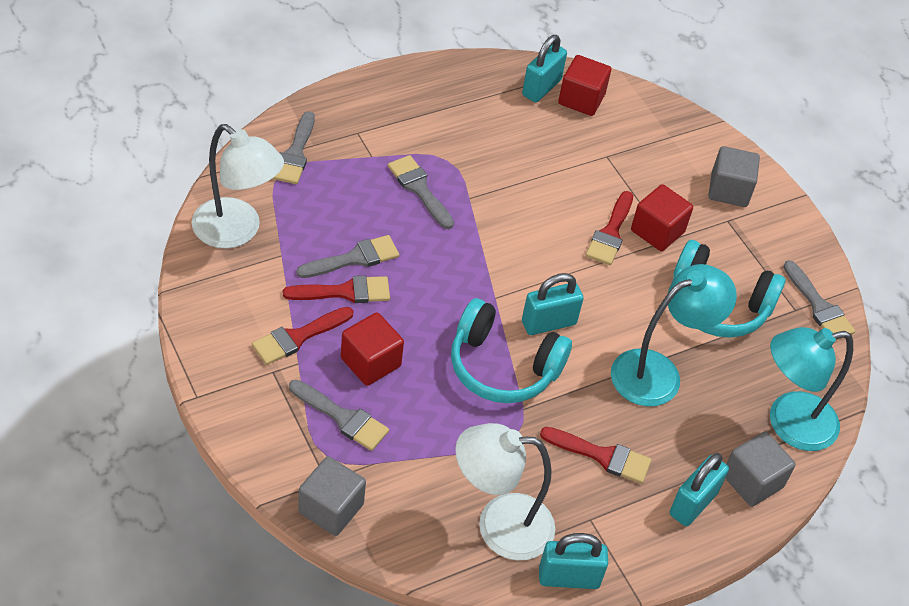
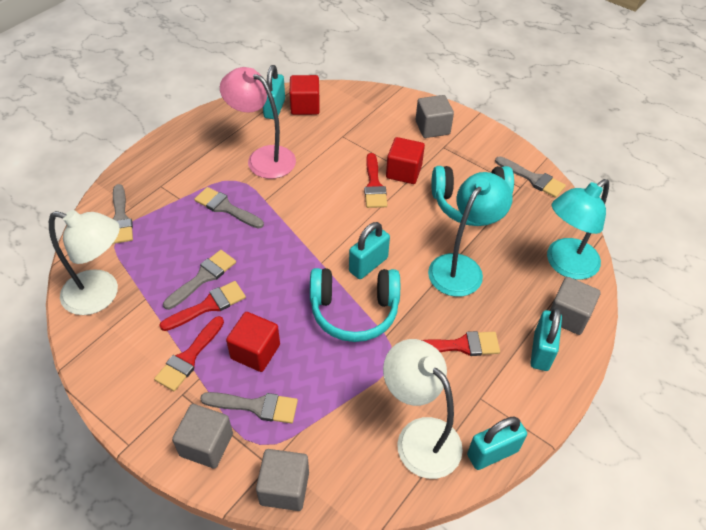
camera: 20 degrees left, 0 degrees up
(273, 432) = (206, 445): none -> grey cube
(494, 145) = (263, 158): none -> pink lamp
(499, 525) = (419, 436): white lamp -> white lamp turned 75 degrees clockwise

